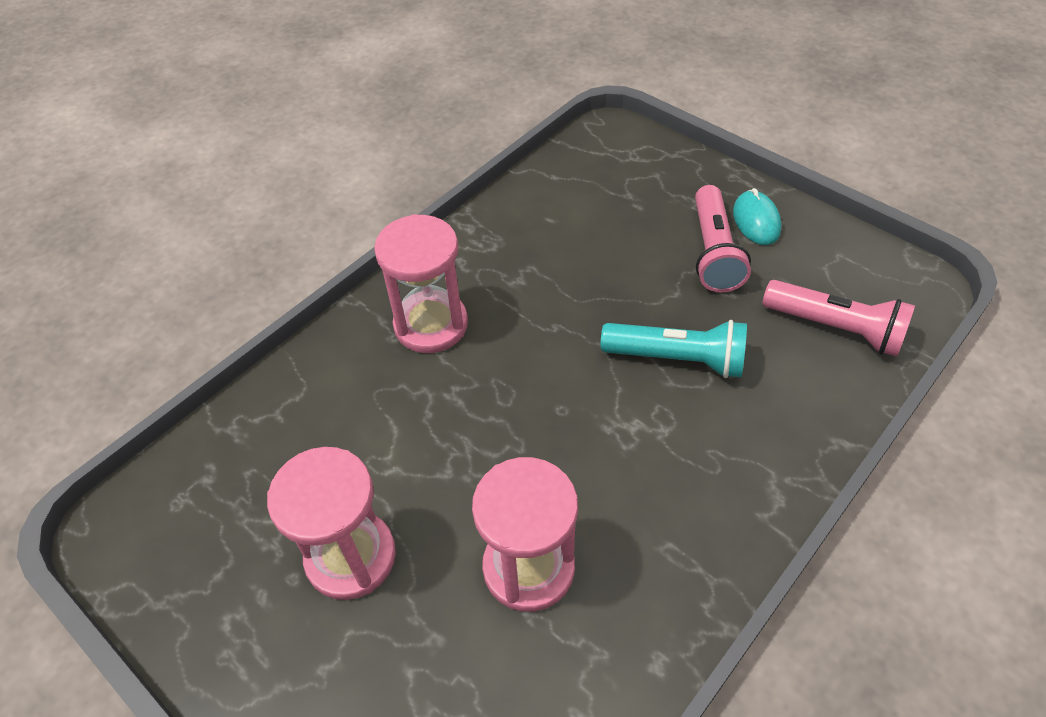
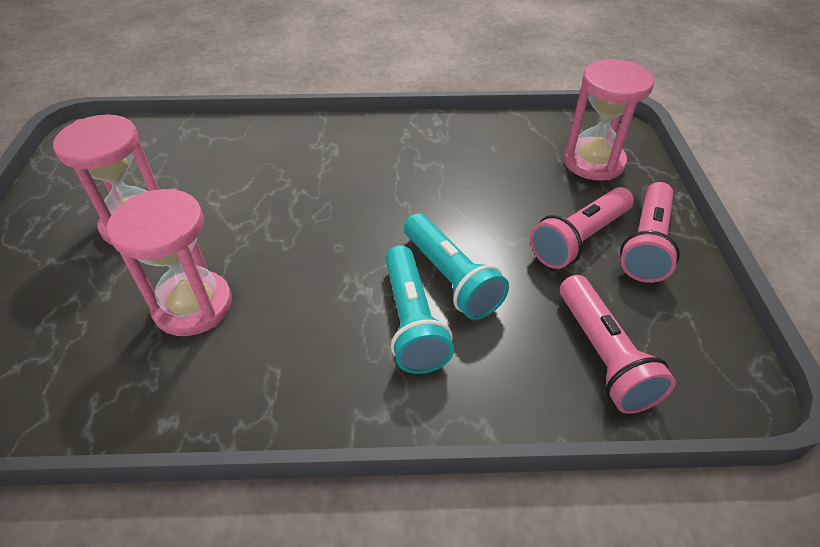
camera: 45 degrees right, 5 degrees down
(431, 325) = (340, 153): pink hourglass -> pink hourglass (593, 162)
(700, 417) = (412, 321): none -> turquoise flashlight
(756, 221) = (646, 244): turquoise mouse -> pink flashlight

